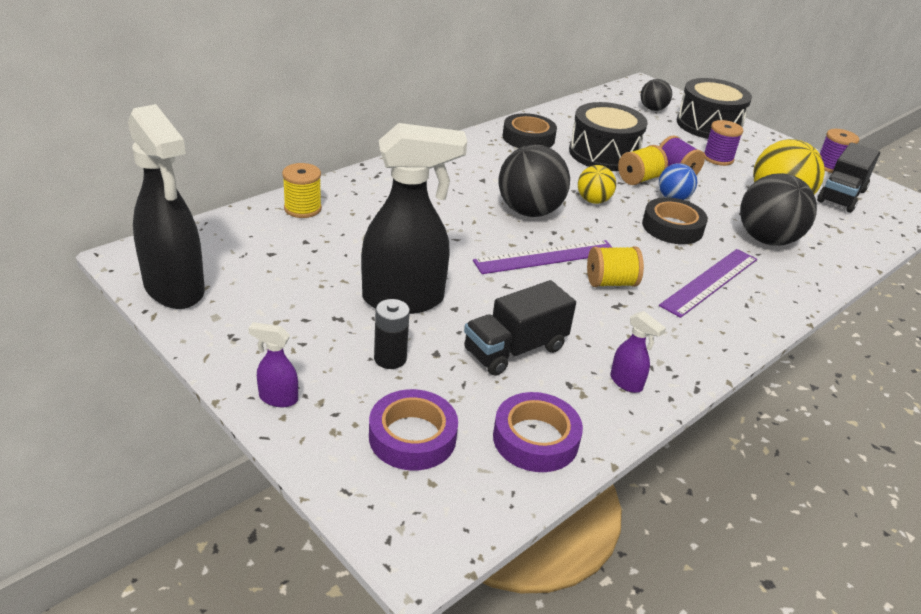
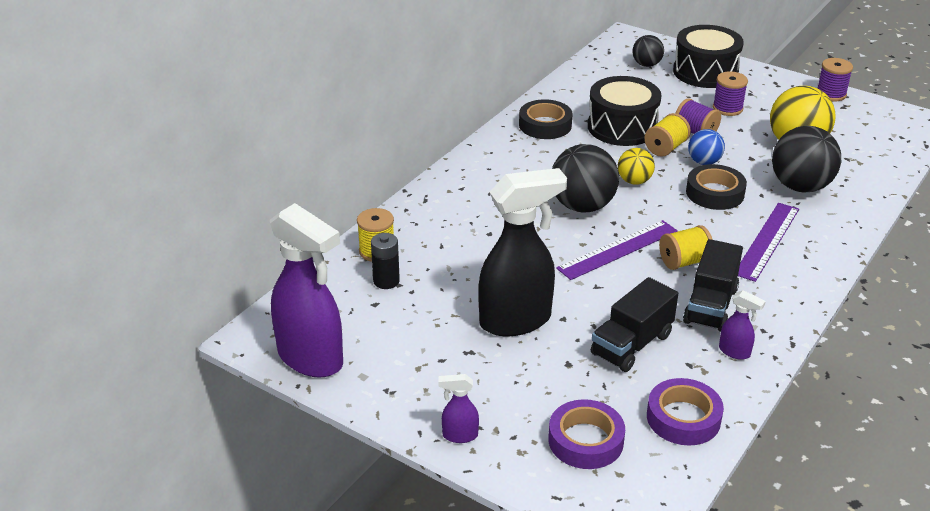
camera: 10 degrees left, 0 degrees up
(175, 289) = (311, 359): black spray bottle -> purple spray bottle
(390, 358) = (532, 378): black battery -> black battery (386, 281)
(841, 196) = (850, 125): black truck -> black truck (710, 305)

